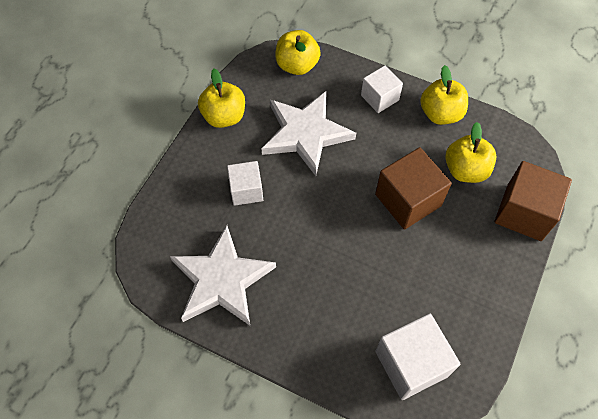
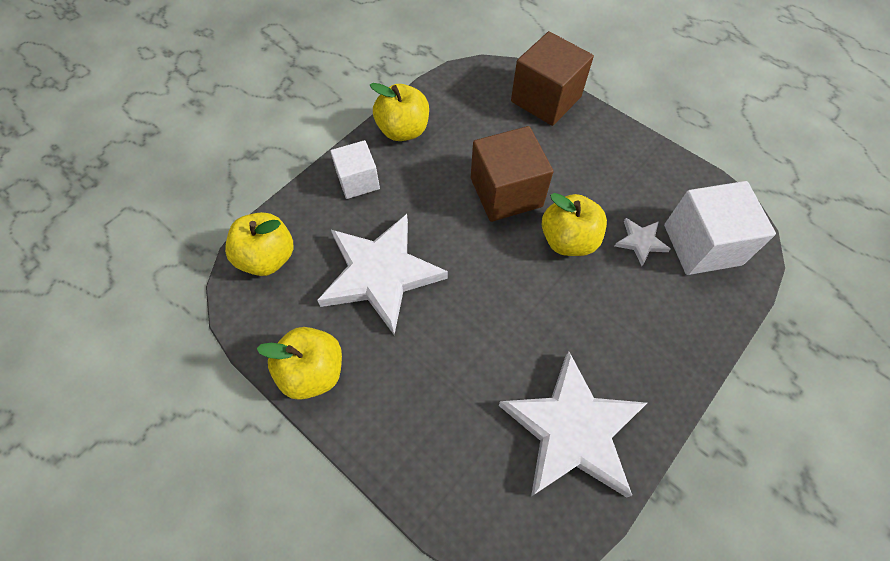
camera: 75 degrees left, 0 degrees up
(246, 190) = (444, 368): white cube -> none
(396, 311) = (640, 242): none -> white star
(465, 170) = (482, 130): yellow apple -> yellow apple (568, 240)

